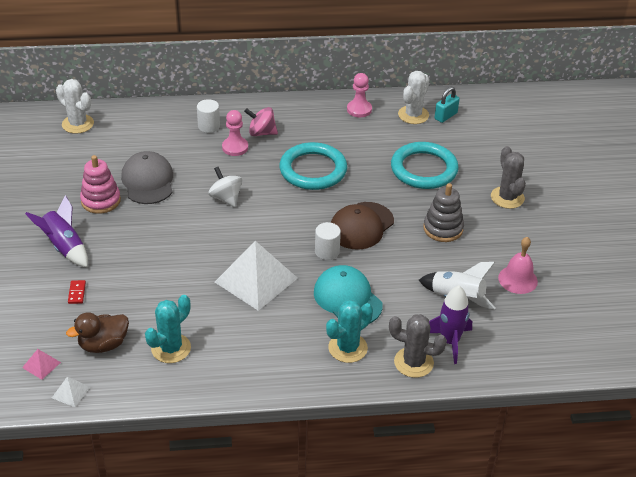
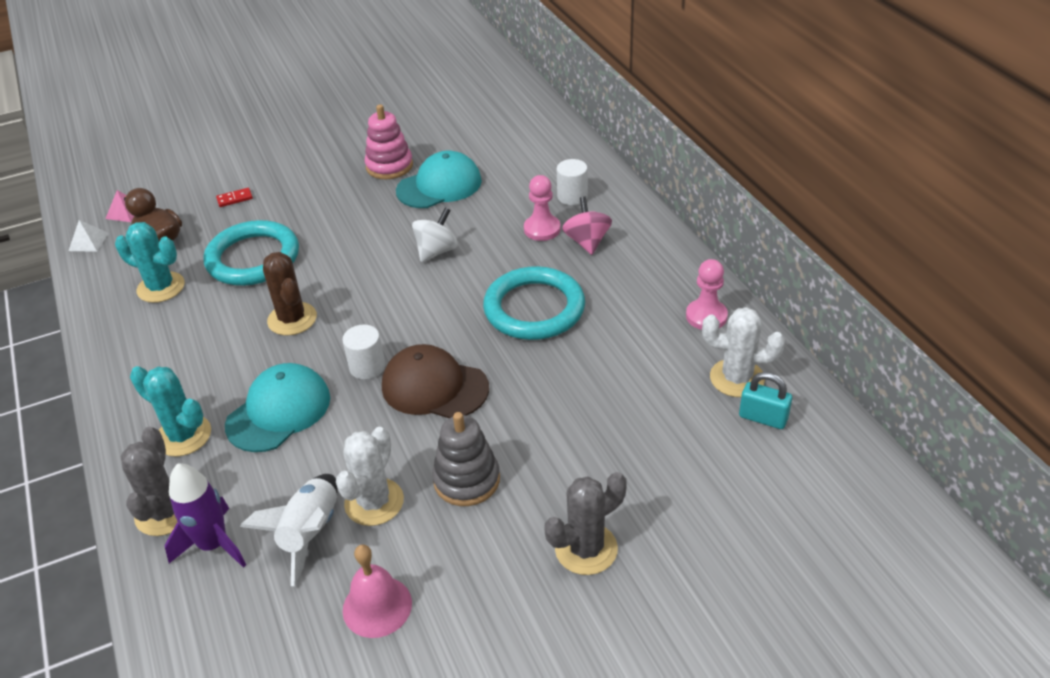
camera: 75 degrees right, 0 degrees up
(64, 247) = (304, 168): purple rocket -> none
(78, 124) = (515, 110): white cactus -> white cactus (374, 502)
(148, 181) = (439, 186): grey cap -> turquoise cap
(256, 280) = (292, 319): white pyramid -> brown cactus
(424, 169) = (602, 423): turquoise ring -> turquoise ring (253, 258)

